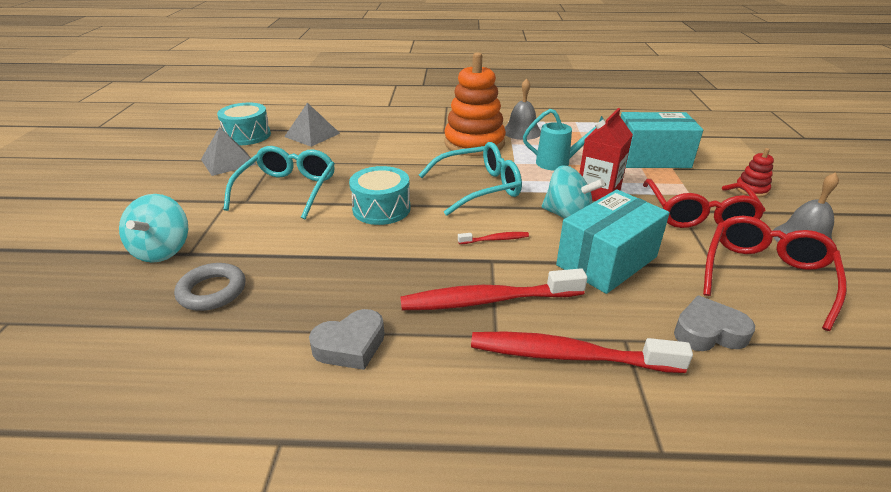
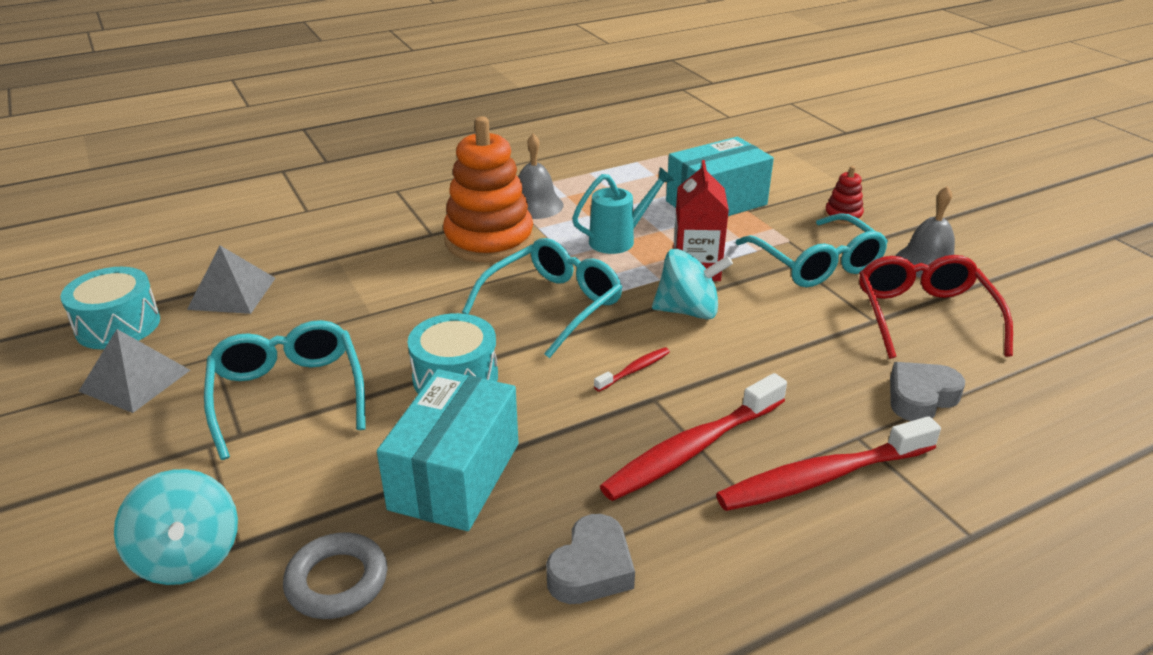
camera: 30 degrees left, 0 degrees up
(606, 261) = (772, 353): turquoise box -> turquoise box (455, 476)
(698, 215) = (816, 264): red glasses -> turquoise glasses

